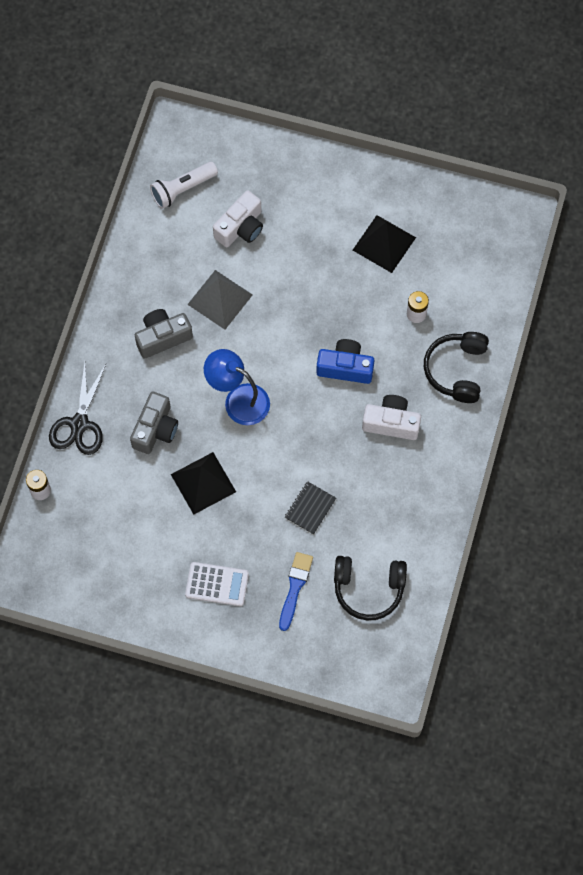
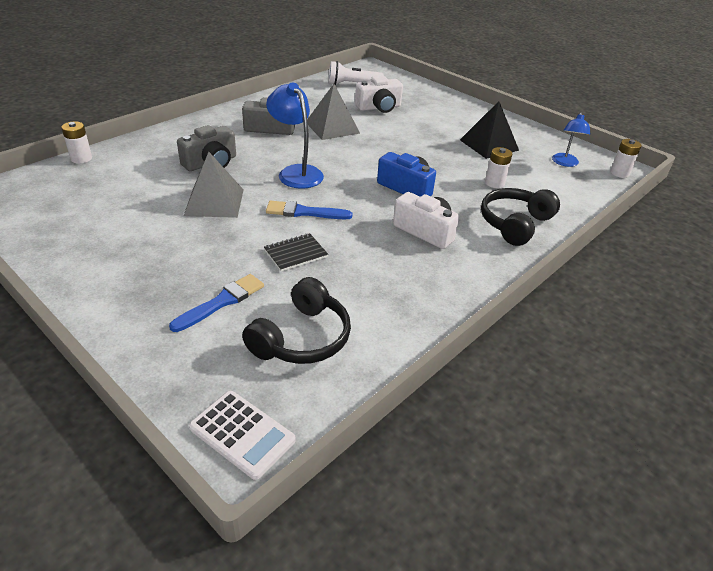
camera: 25 degrees right, 30 degrees down
(79, 424) = (157, 141): black scissors -> none
(203, 483) = (214, 202): black pyramid -> grey pyramid
(217, 584) = (148, 266): white calculator -> white calculator (242, 434)
(283, 454) = (304, 212): none -> blue brush
(368, 588) = (301, 338): black headphones -> black headphones turned 90 degrees counterclockwise
(466, 238) = (565, 163): none -> blue lamp
(520, 227) = (619, 173): none -> white battery

